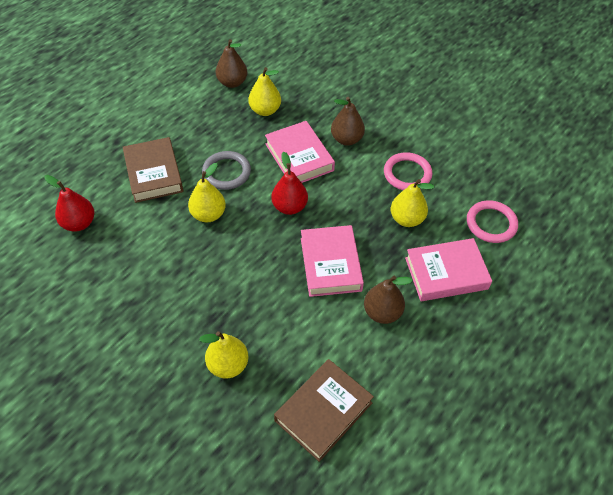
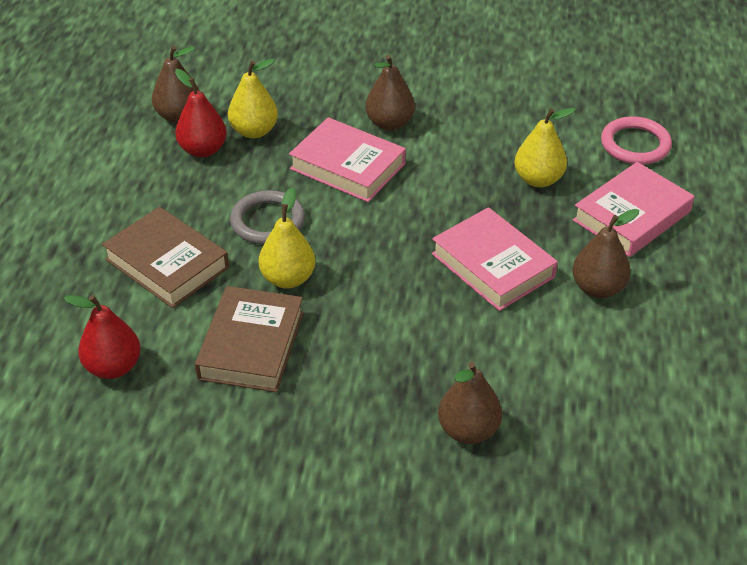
camera: 30 degrees left, 10 degrees down
(228, 365) = (468, 430): yellow pear -> brown pear
(289, 207) = (386, 226): red pear -> red pear (203, 150)
(323, 411) = (624, 421): brown book -> brown book (251, 345)
(407, 174) = (496, 132): pink ring -> none

